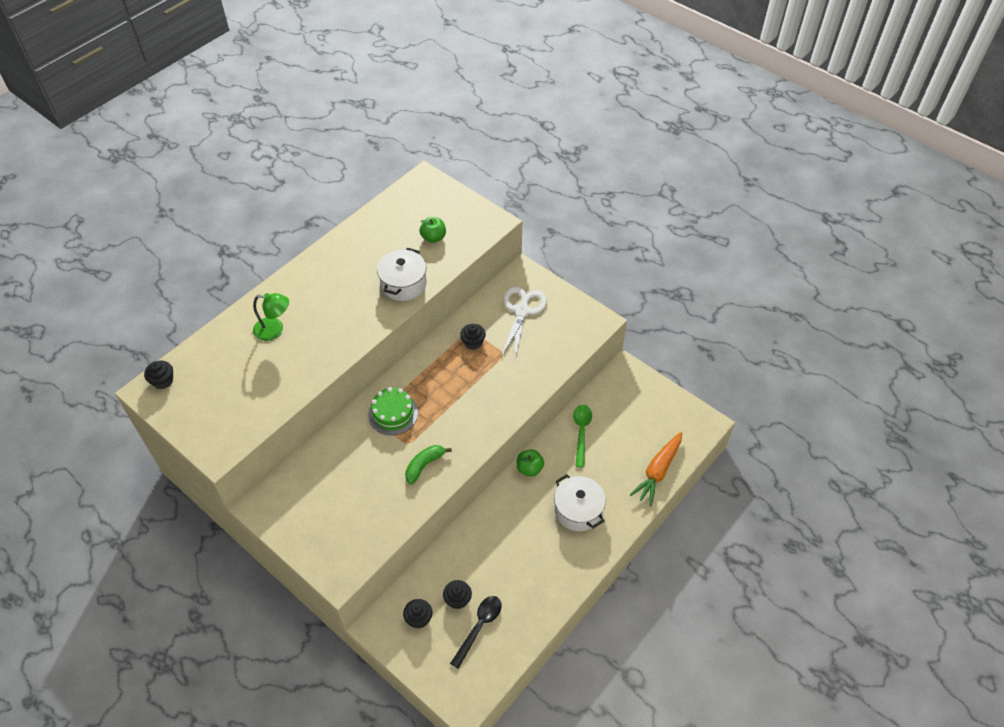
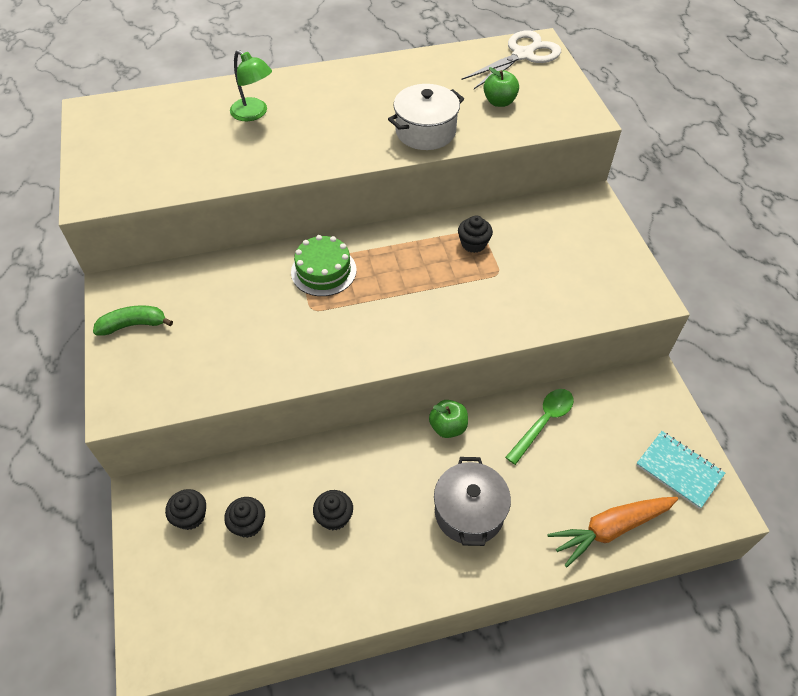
camera: 35 degrees right, 0 degrees up
(163, 381) = (110, 109): black cupcake -> black cupcake (334, 517)
(424, 465) = (309, 343): green banana -> green banana (133, 325)
(479, 627) = (244, 573): black spoon -> none
(522, 311) = (558, 240): white scissors -> white scissors (522, 55)
(578, 510) = (469, 512): white pot -> grey pot
(671, 416) = (679, 470): none -> turquoise notebook

